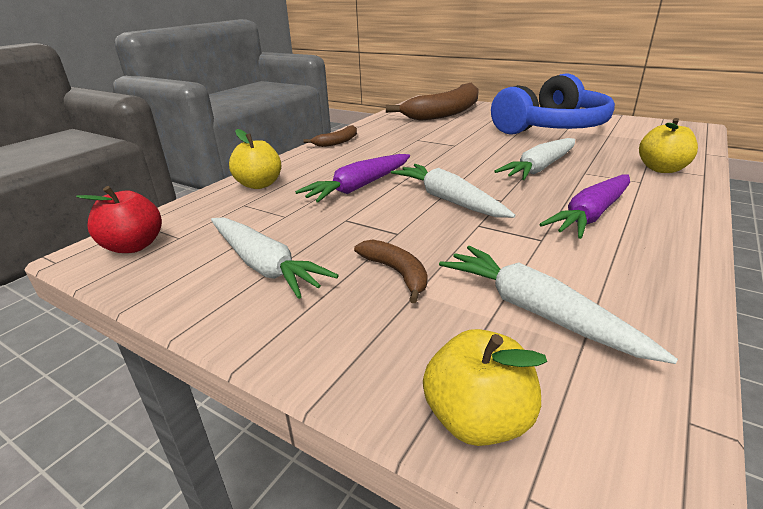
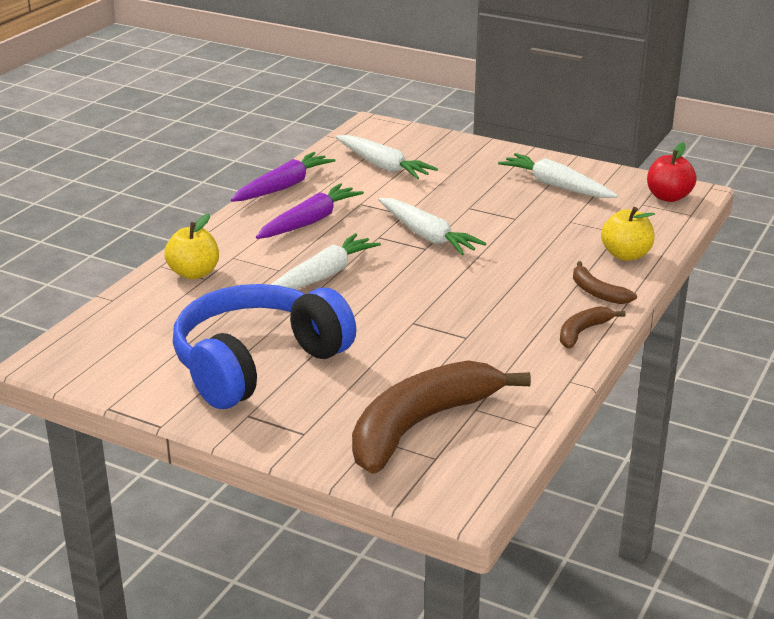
camera: 175 degrees right, 0 degrees up
(359, 187) = (517, 251): purple carrot -> purple carrot (283, 187)
(397, 273) = (464, 182): brown banana -> brown banana (597, 292)
(477, 419) = (422, 136): yellow apple -> none

